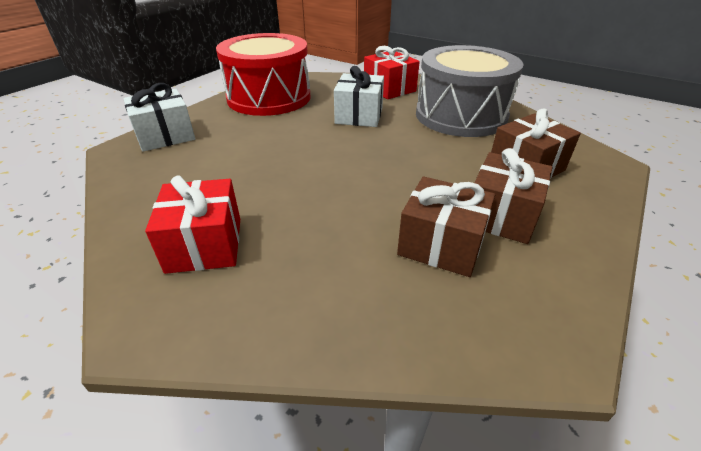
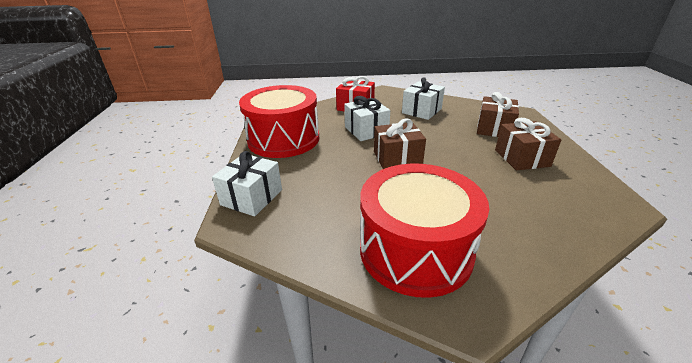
camera: 35 degrees left, 5 degrees down
(205, 244) = (415, 250): red gift -> red drum
(441, 244) = (522, 184): brown gift -> brown gift (397, 158)
(460, 116) = (421, 111): grey drum -> white gift

